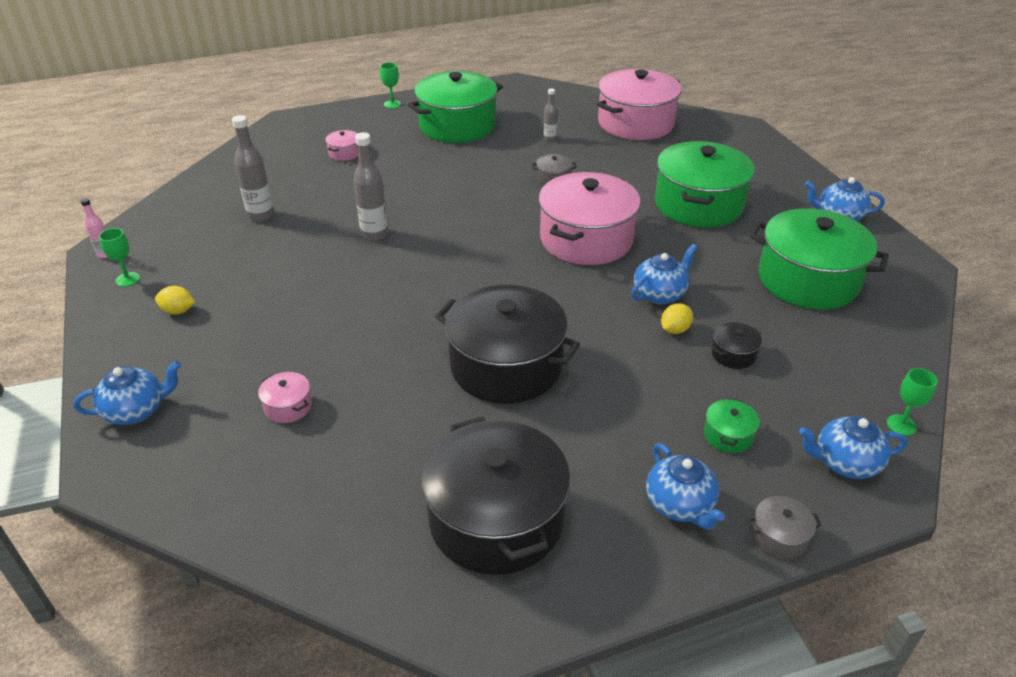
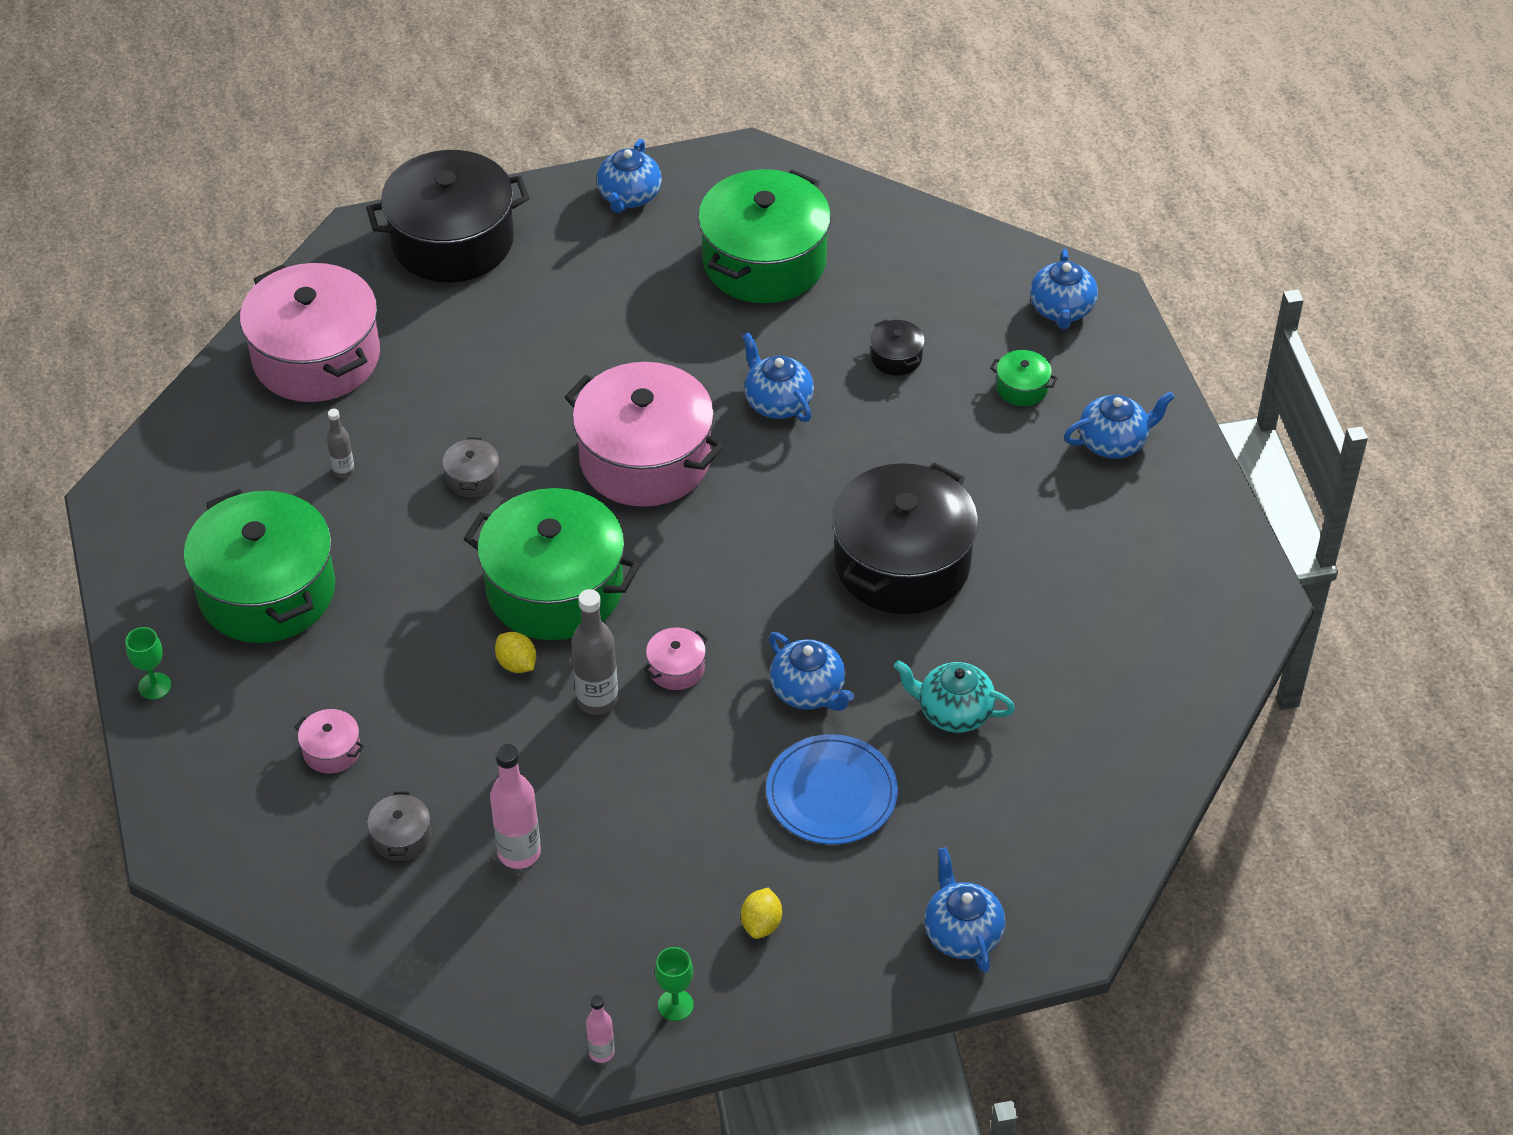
camera: 85 degrees left, 10 degrees up
(261, 215) = (519, 852): grey bottle -> pink bottle
(282, 338) = (831, 793): none -> blue plate
(288, 406) = (961, 775): pink pot -> pink pot (676, 668)
(352, 400) = (953, 712): none -> turquoise teapot
(377, 322) = (808, 691): none -> blue teapot
(496, 519) = (1131, 585): black pot -> black pot (452, 241)
(675, 330) = (848, 400): yellow lemon -> yellow lemon (517, 664)
(698, 204) = (576, 327): green pot -> green pot (555, 588)
(779, 536) = (1151, 379): grey pot -> grey pot (401, 837)
(901, 425) = (1012, 254): green goblet -> none

